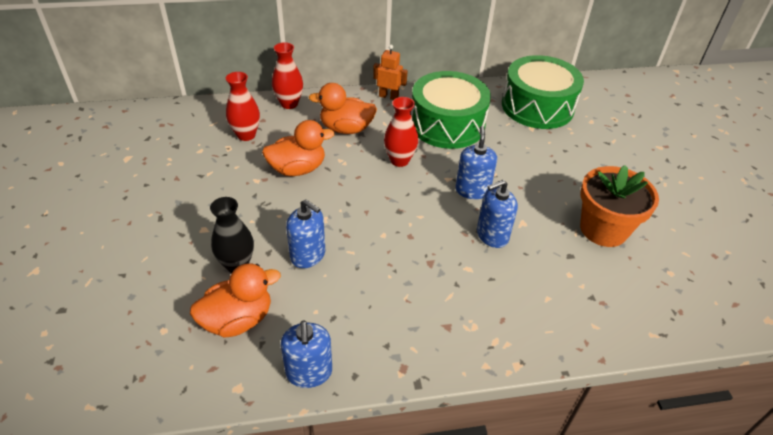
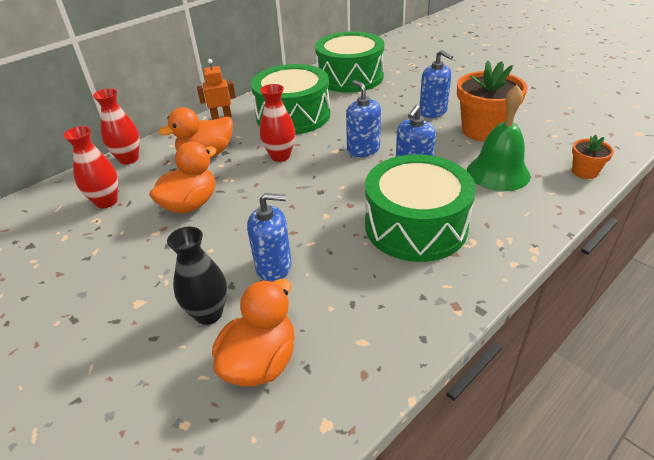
camera: 30 degrees left, 5 degrees down
(309, 372) = (380, 362): blue soap dispenser -> blue soap dispenser (433, 112)
(442, 285) = (415, 226): none -> green drum
(567, 279) = (498, 173): none -> green bell
(654, 326) = (584, 172): none -> orange flower pot

